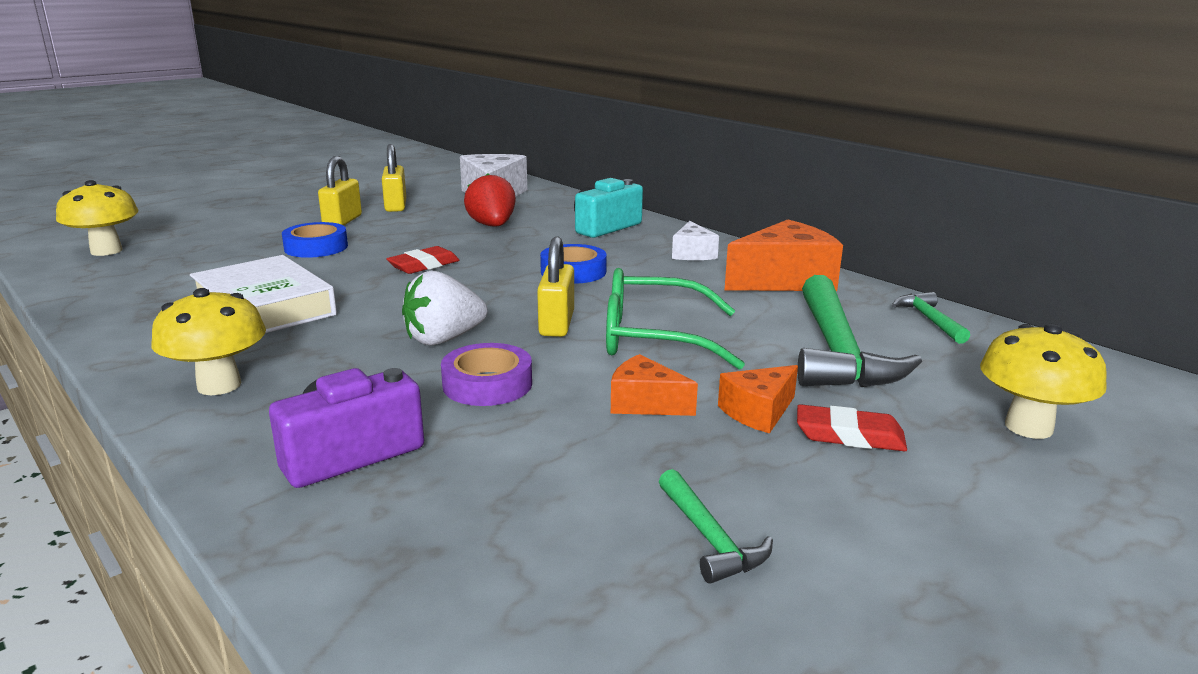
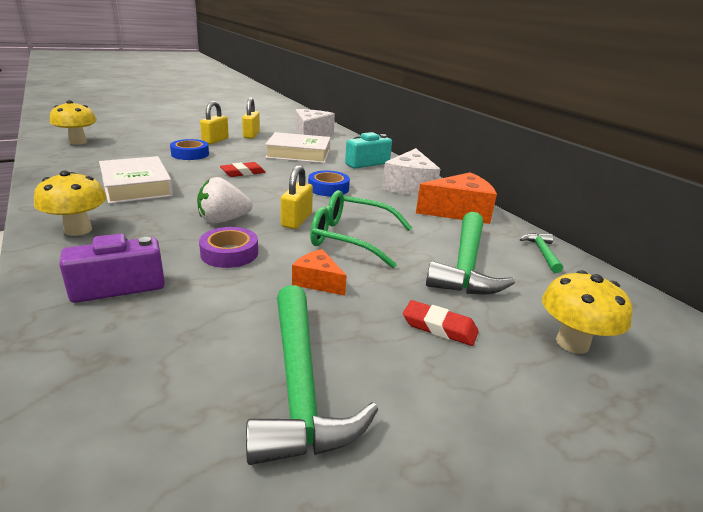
camera: 10 degrees right, 5 degrees up
(492, 226) = (298, 154): red strawberry -> white book
(692, 253) = (409, 186): white cheese -> white cheese, size x1.82
(710, 538) = (300, 386): green hammer -> green hammer, size x2.06
(758, 412) = (387, 300): orange cheese -> none

